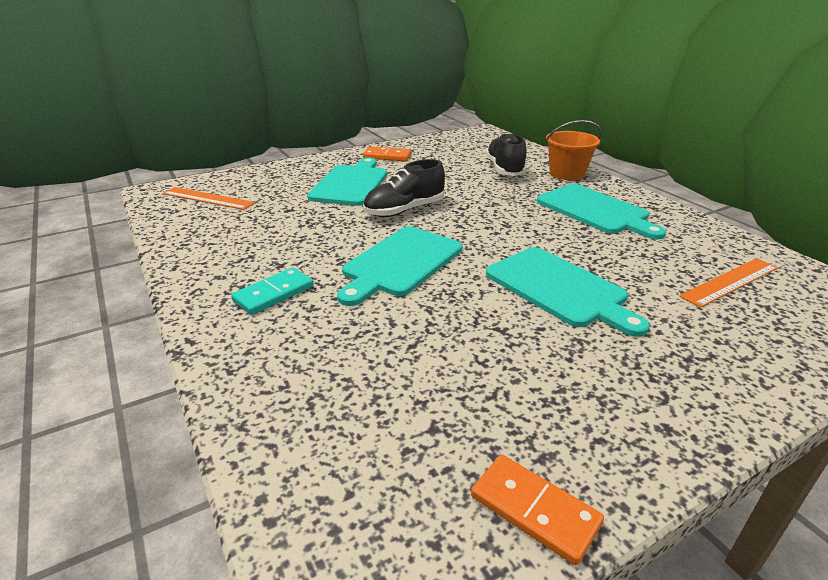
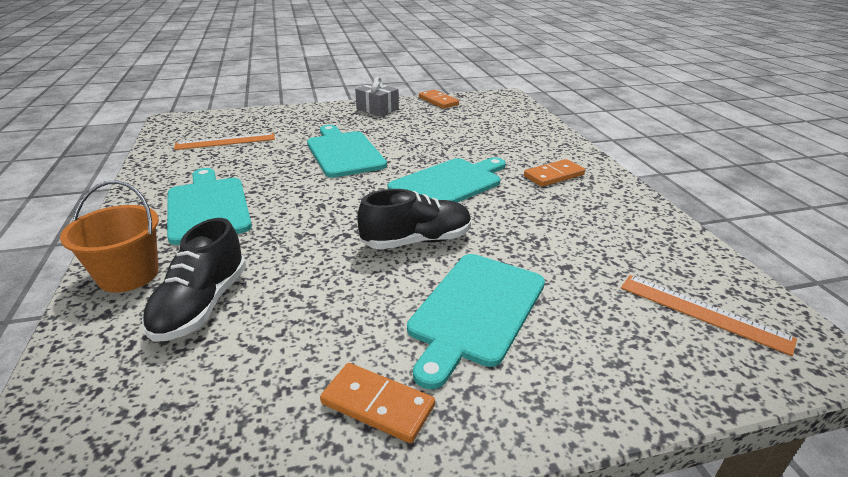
camera: 165 degrees left, 0 degrees up
(273, 293) = (554, 175): turquoise domino -> orange domino
(638, 426) = (377, 109): none -> grey gift

